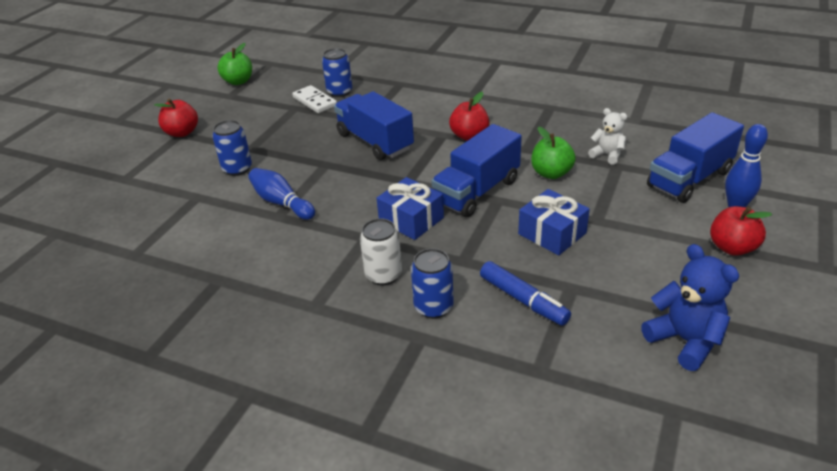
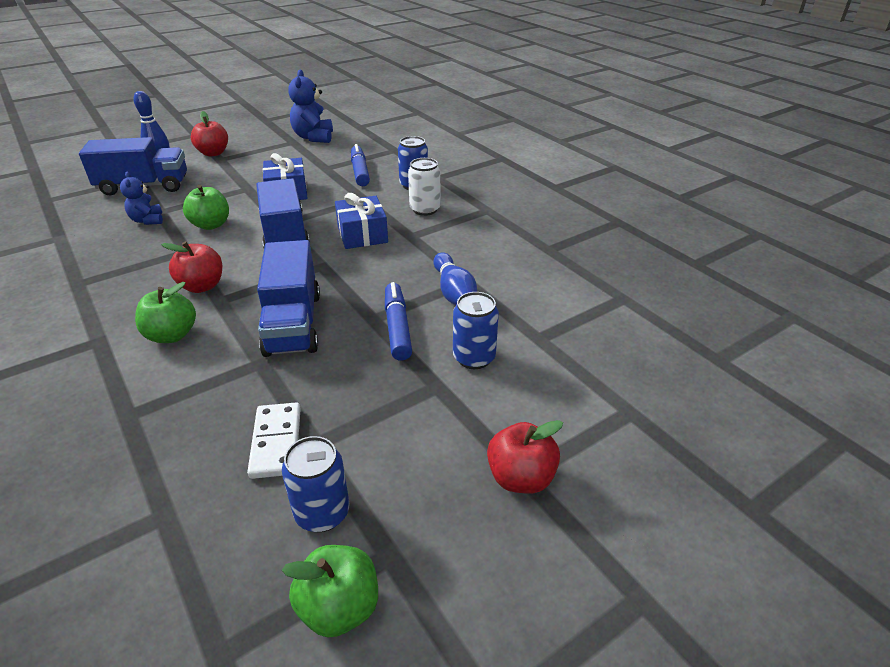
camera: 150 degrees left, 0 degrees up
(303, 165) = (397, 327): none -> blue marker
(339, 92) = (220, 445): blue can -> blue can (322, 513)
(437, 111) = (172, 335): none -> green apple
(477, 191) = (285, 234): blue truck -> blue truck turned 90 degrees counterclockwise
(607, 155) = (147, 220): white teddy bear -> blue teddy bear

